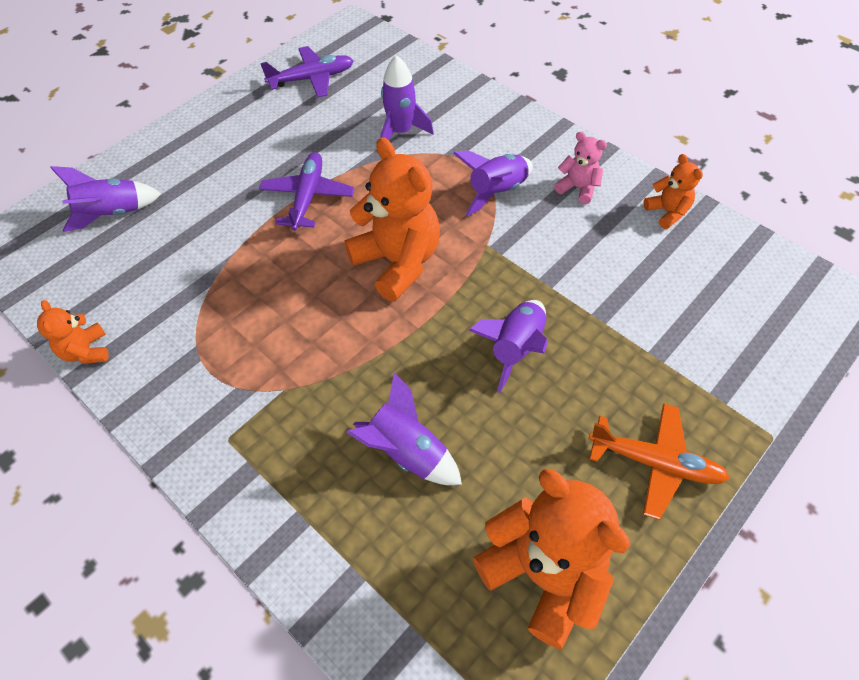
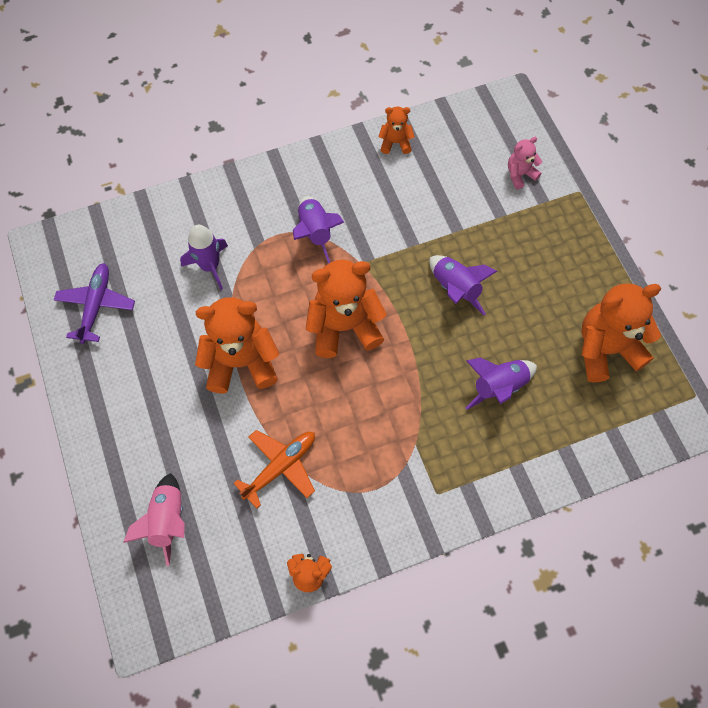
camera: 65 degrees left, 10 degrees up
(113, 214) = (167, 520): purple rocket -> pink rocket
(307, 197) = (241, 362): purple plane -> orange teddy bear
(578, 188) = (343, 181): pink teddy bear -> pink teddy bear (520, 174)
(655, 462) = (568, 258): orange plane -> orange plane (280, 467)

